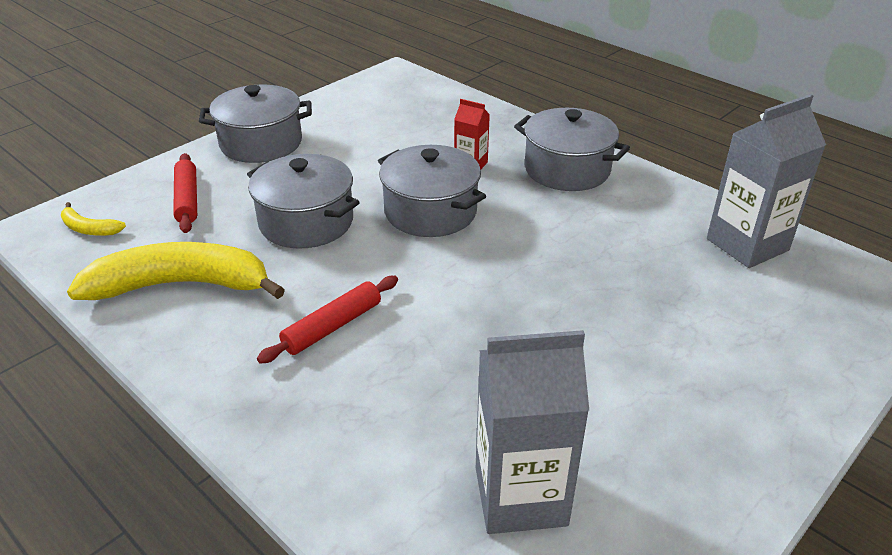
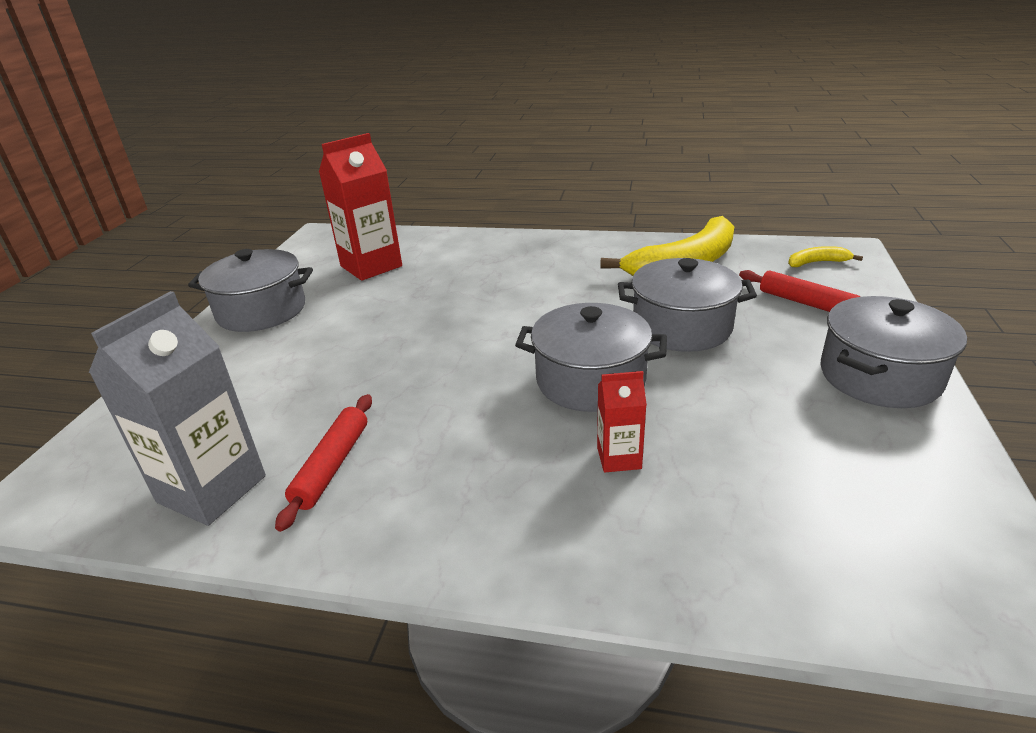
camera: 150 degrees right, 5 degrees down
(332, 326) = (554, 282): red rolling pin -> red rolling pin (332, 466)
(520, 496) = (371, 266): grey carton -> red carton
(567, 169) = (490, 511): grey pot -> grey pot (261, 311)

